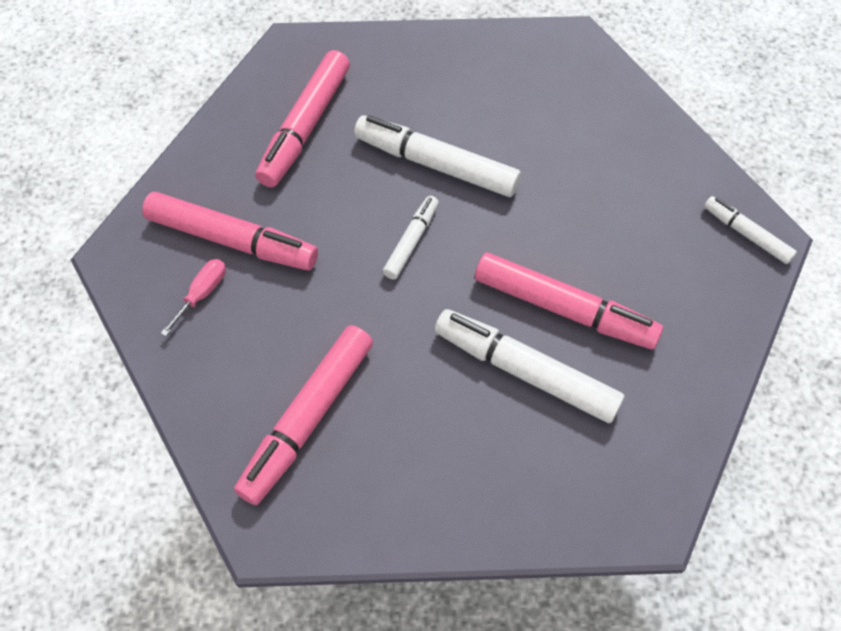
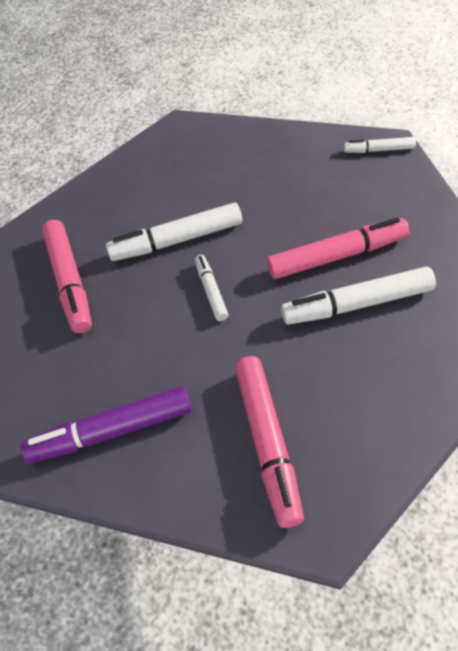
camera: 35 degrees left, 5 degrees down
(202, 294) = (112, 430): pink screwdriver -> purple marker
(232, 240) = (96, 382): pink marker -> none

